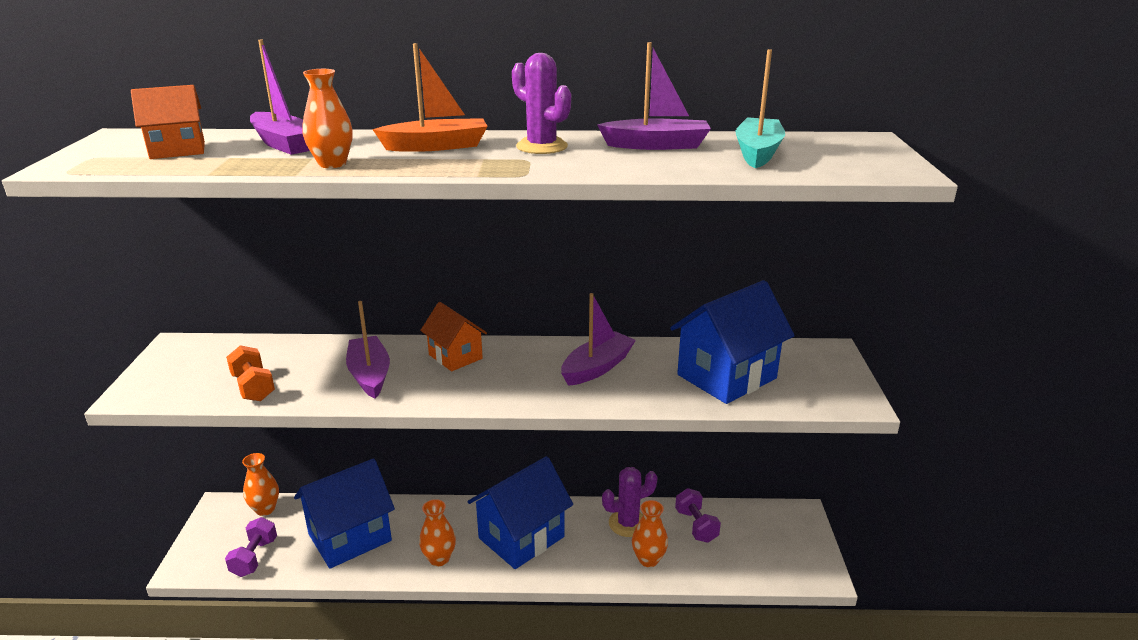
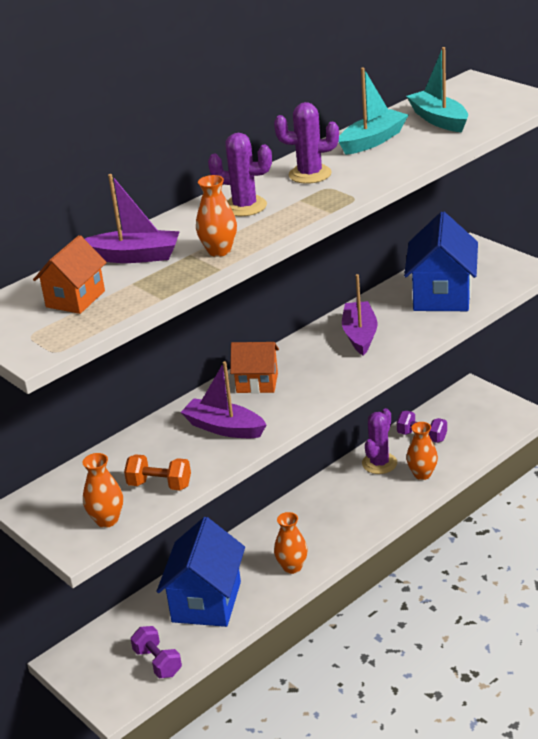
camera: 40 degrees left, 5 degrees up
(265, 509) = (105, 635): orange vase -> orange vase (107, 520)
(436, 146) = (244, 206): orange boat -> purple cactus
(521, 537) = (325, 518): blue house -> none
(656, 145) = (373, 141): purple boat -> turquoise boat

